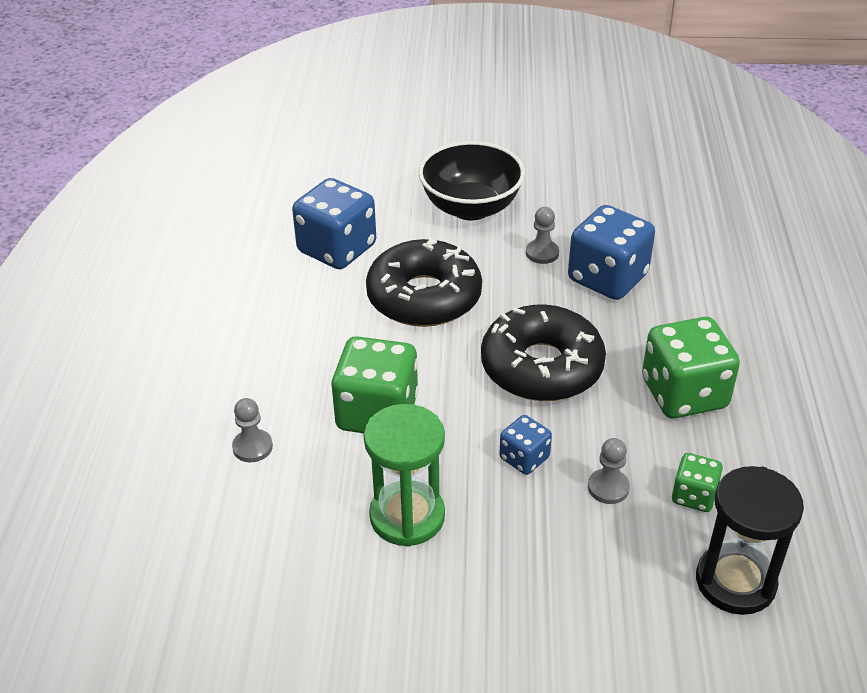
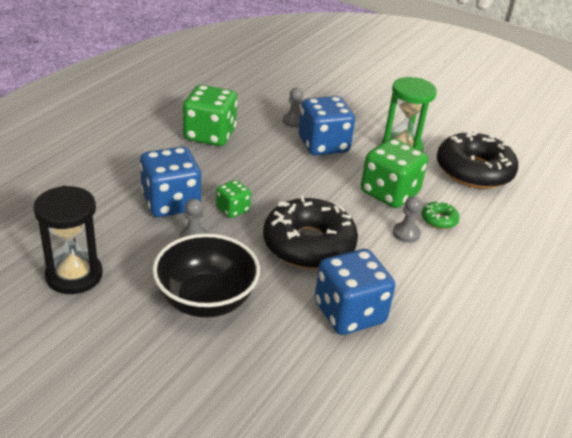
camera: 155 degrees left, 5 degrees down
(252, 447) = (474, 206): grey pawn -> grey pawn (406, 233)
(292, 399) = (439, 220): none -> green donut
(524, 458) = (323, 145): blue dice -> blue dice, size x1.92
(541, 367) = (272, 175): black donut -> black donut (474, 171)
(694, 496) = (257, 105): green dice -> green dice (232, 209)
(735, 582) = (274, 81): black hourglass -> black hourglass (74, 275)

